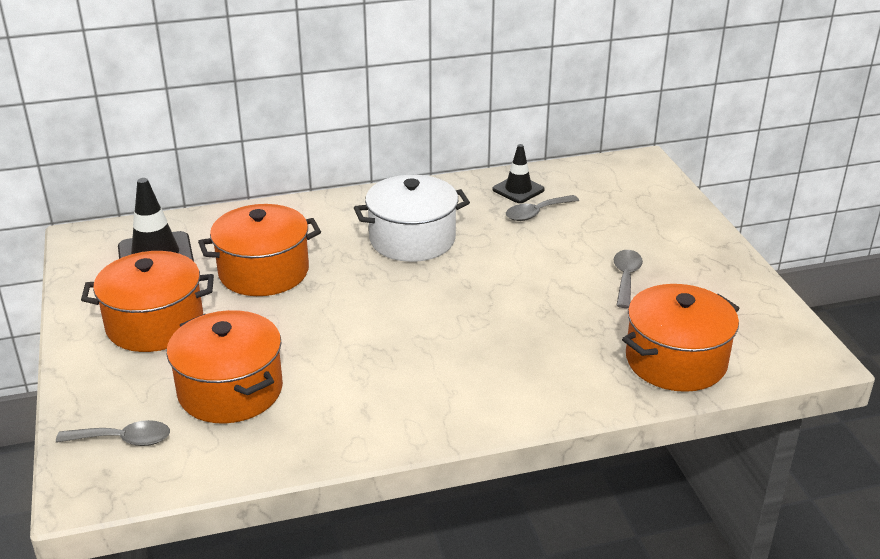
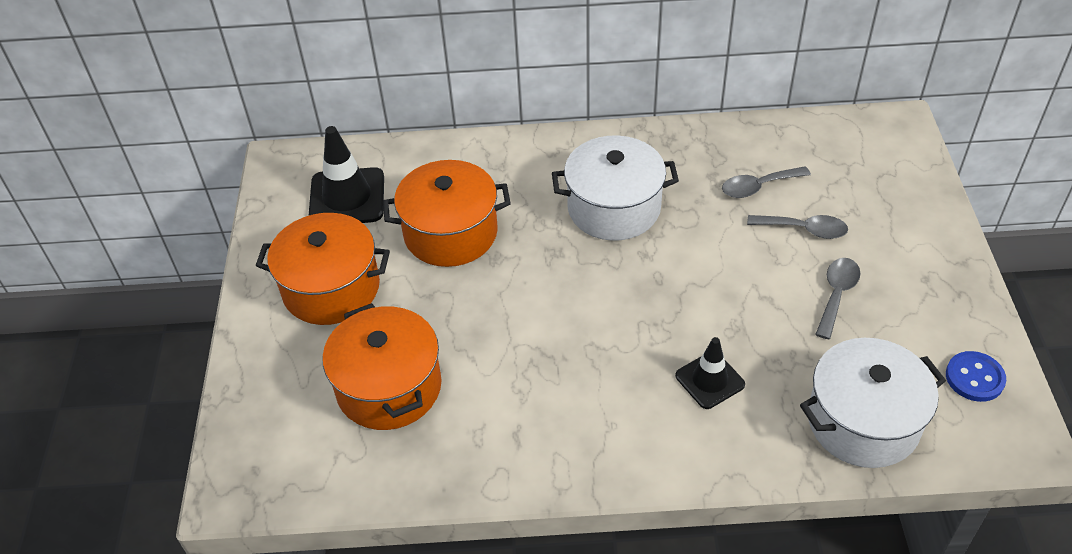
camera: 15 degrees right, 15 degrees up
(123, 440) = (277, 433): grey spoon -> grey spoon (804, 229)
(518, 190) = (746, 149): black traffic cone -> black traffic cone (709, 380)
(676, 361) = (863, 422): orange pot -> white pot
(759, 320) = (974, 378): none -> blue button

